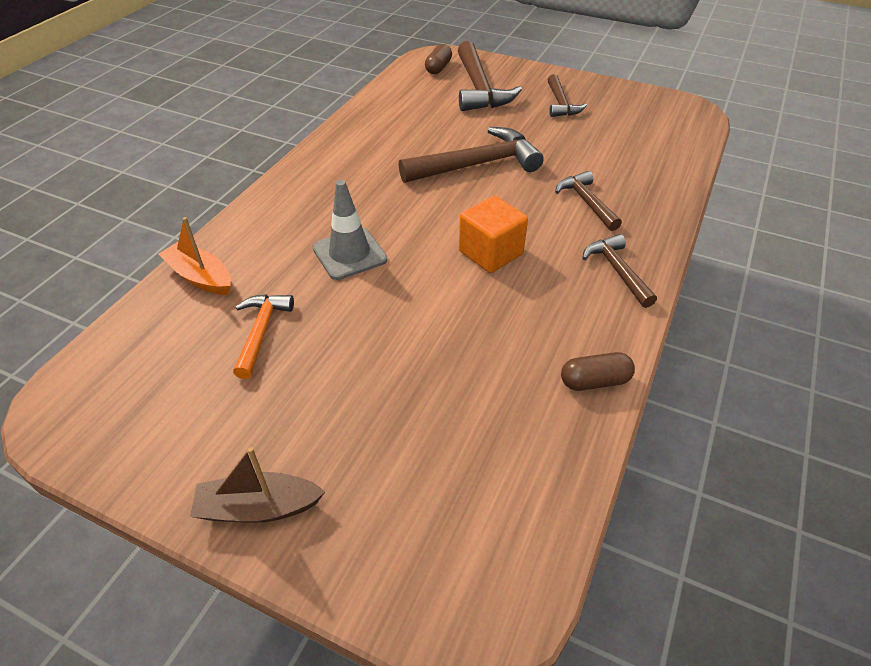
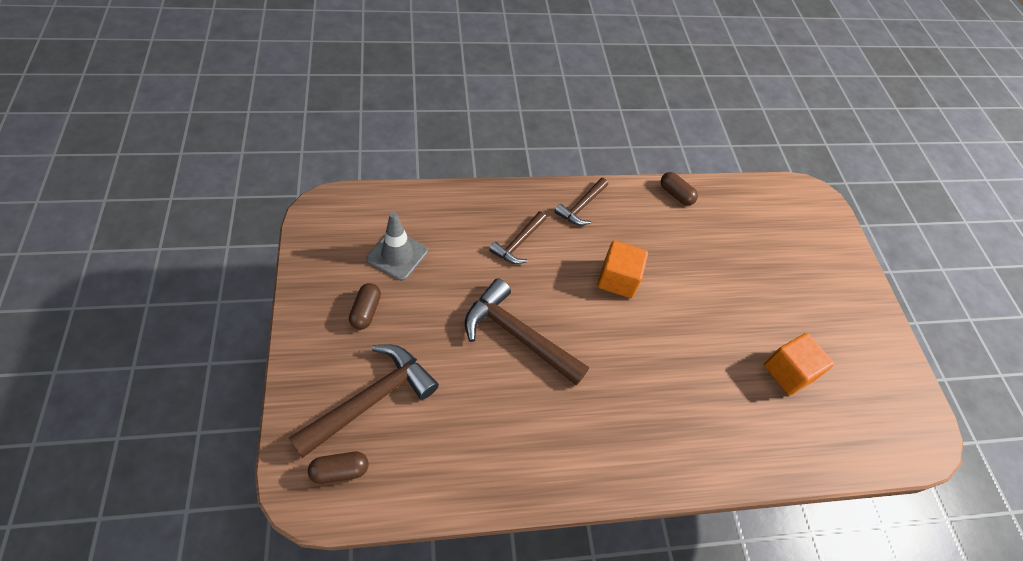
camera: 130 degrees left, 10 degrees up
(200, 277) = (789, 451): orange boat -> none
(258, 508) = (861, 297): brown boat -> none
(261, 332) = (788, 372): orange hammer -> orange cube
(349, 254) = (687, 365): grey traffic cone -> grey traffic cone (397, 255)
(560, 103) = (366, 311): brown hammer -> brown capsule

